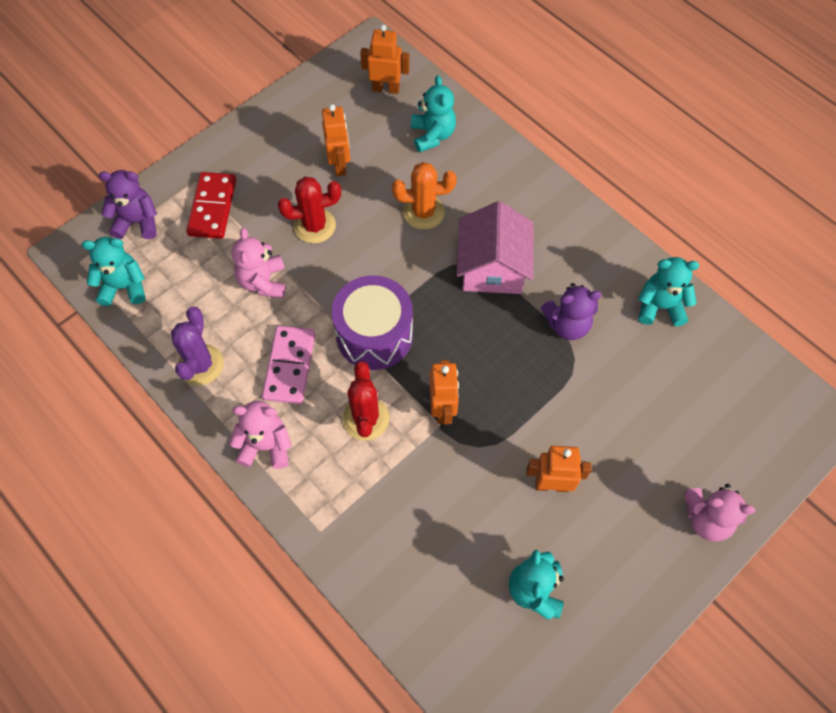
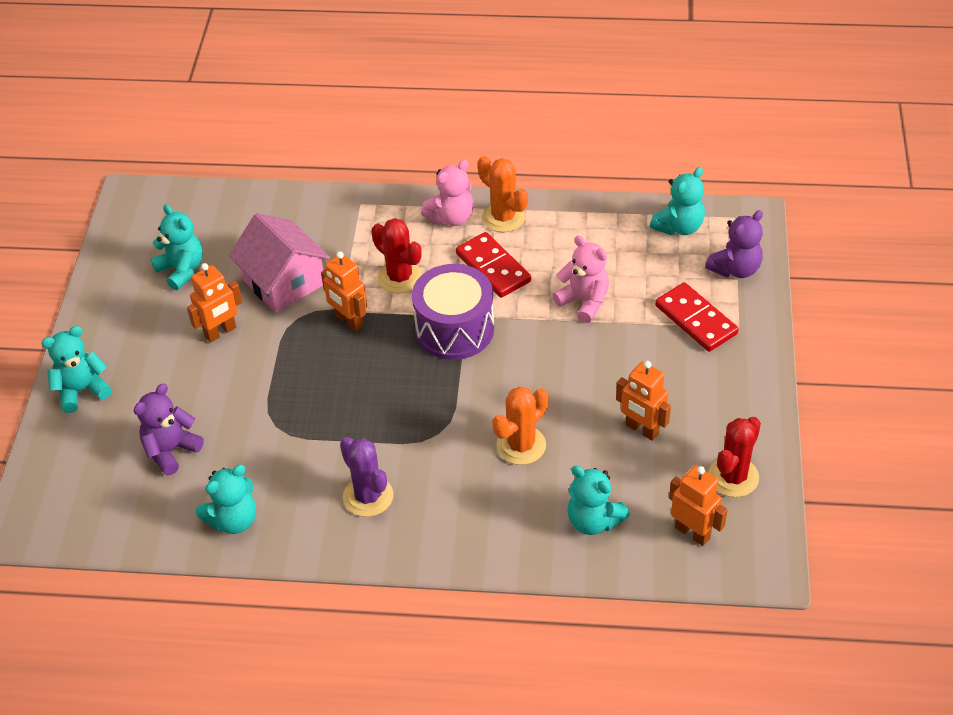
camera: 140 degrees right, 15 degrees down
(201, 365) = (557, 225): purple cactus -> purple cactus (368, 496)
(228, 409) = (503, 217): none -> orange cactus
(290, 366) = (493, 268): pink domino -> red domino
(314, 226) = (597, 367): red cactus -> red cactus (733, 477)
(386, 88) = (692, 532): orange robot -> orange robot turned 105 degrees counterclockwise
(492, 267) = (412, 445): pink house -> pink house (284, 282)
(567, 325) = (304, 446): purple teddy bear -> purple teddy bear (171, 450)
(707, 519) = (82, 390): pink teddy bear -> turquoise teddy bear

